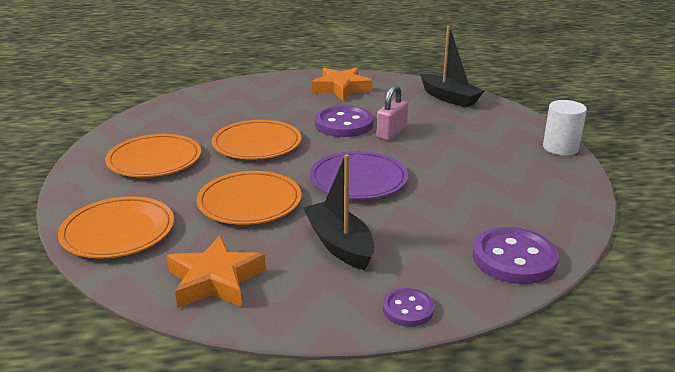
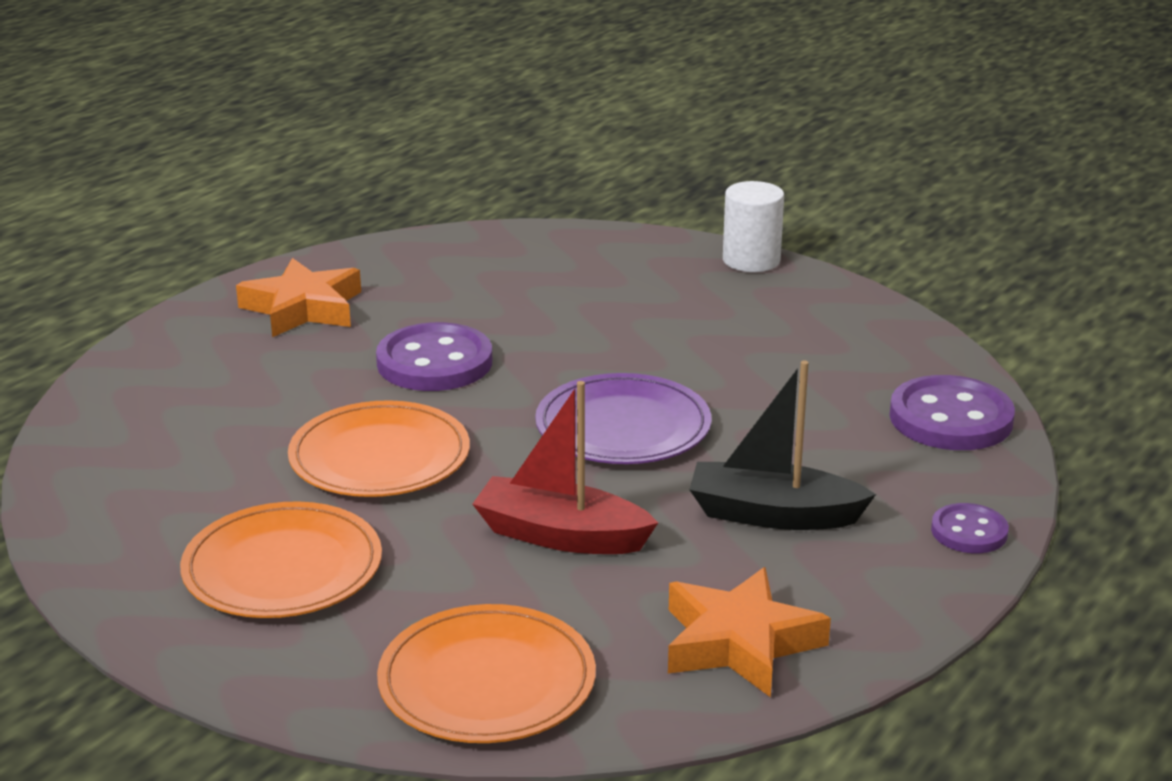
camera: 50 degrees left, 0 degrees up
(249, 202) = (561, 535): orange plate -> red boat
(391, 133) = (525, 341): pink padlock -> none
(449, 98) = (489, 251): black boat -> none

